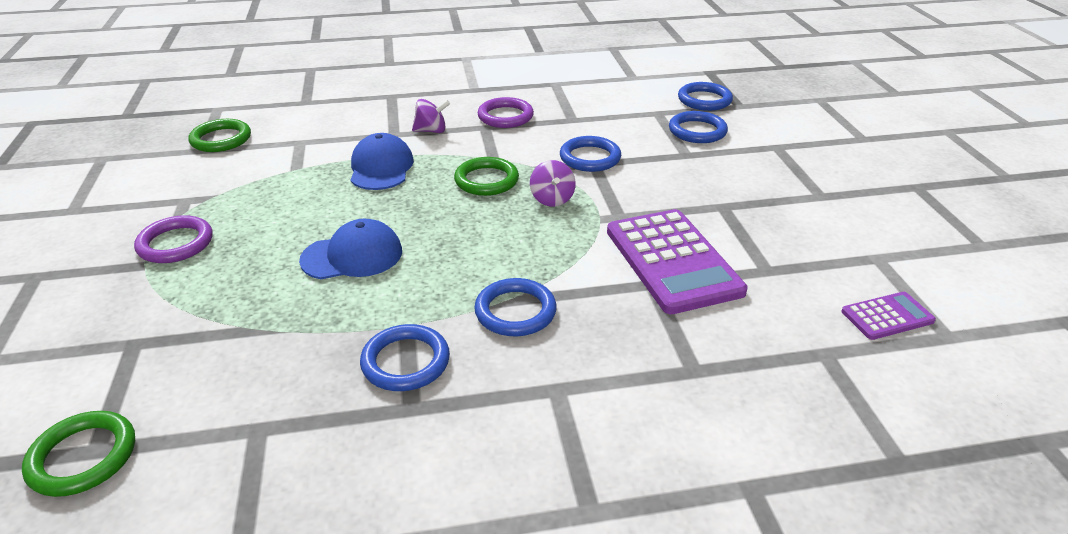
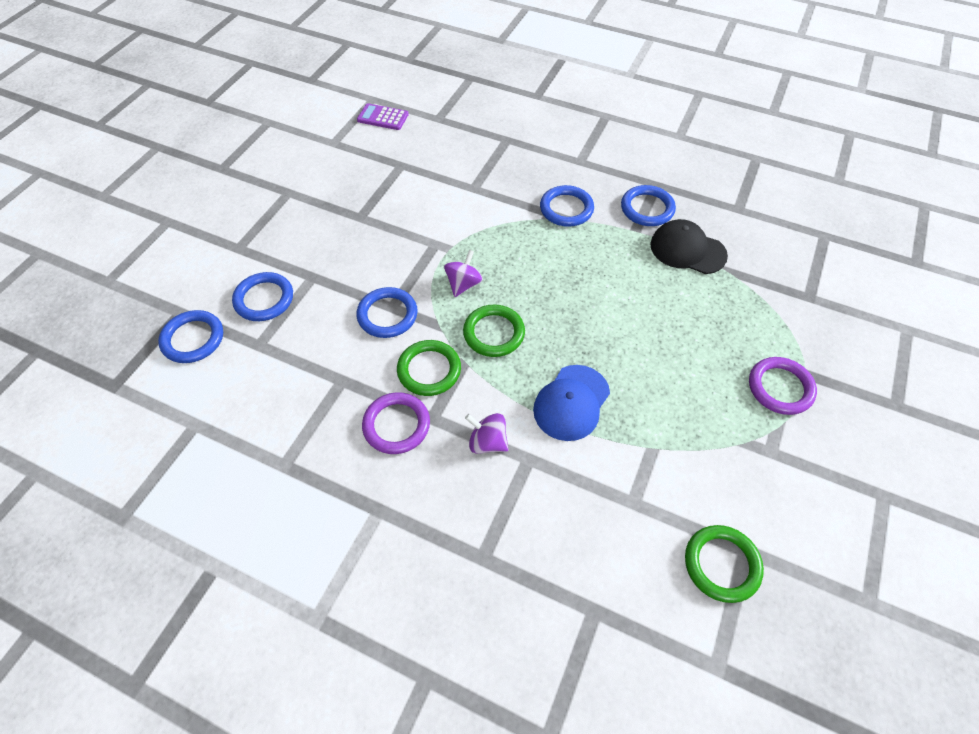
camera: 145 degrees left, 20 degrees up
(83, 457) = (831, 234): green ring -> green ring (429, 370)
(322, 331) = (687, 250): none -> black cap
(352, 256) = (644, 302): blue cap -> none
(672, 261) = (444, 195): purple calculator -> none

